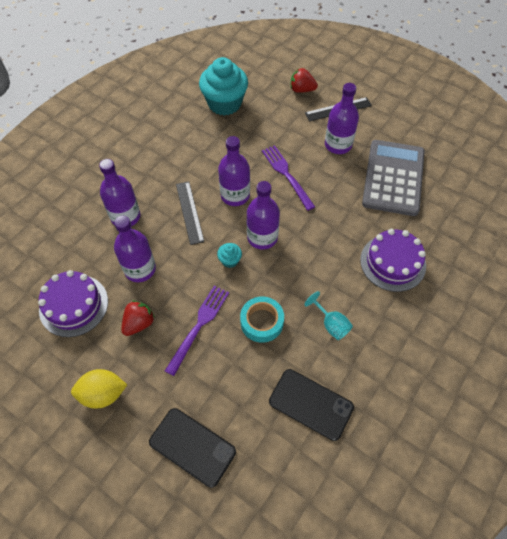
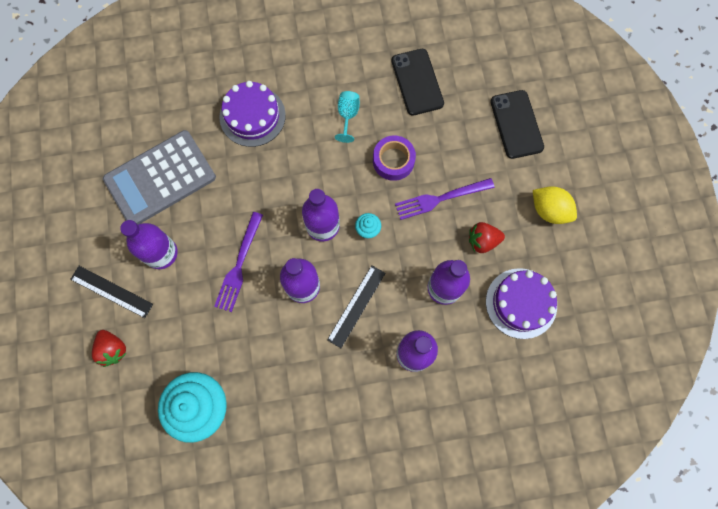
camera: 135 degrees left, 15 degrees up
(262, 322) = (393, 160): turquoise tape -> purple tape

